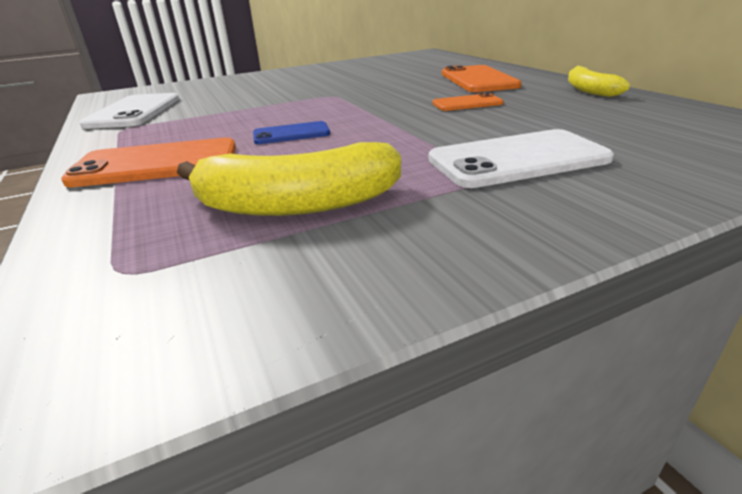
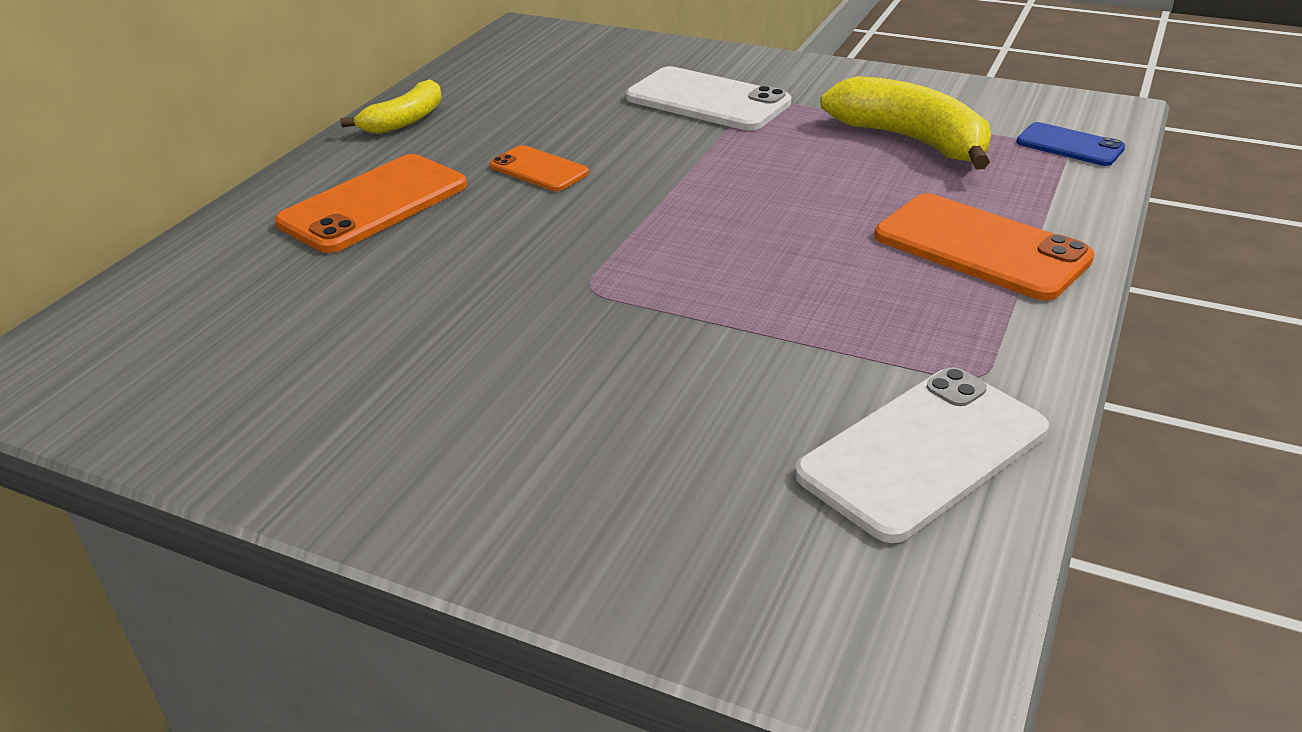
camera: 130 degrees left, 5 degrees up
(291, 134) = (793, 223): blue phone -> blue phone (1069, 145)

